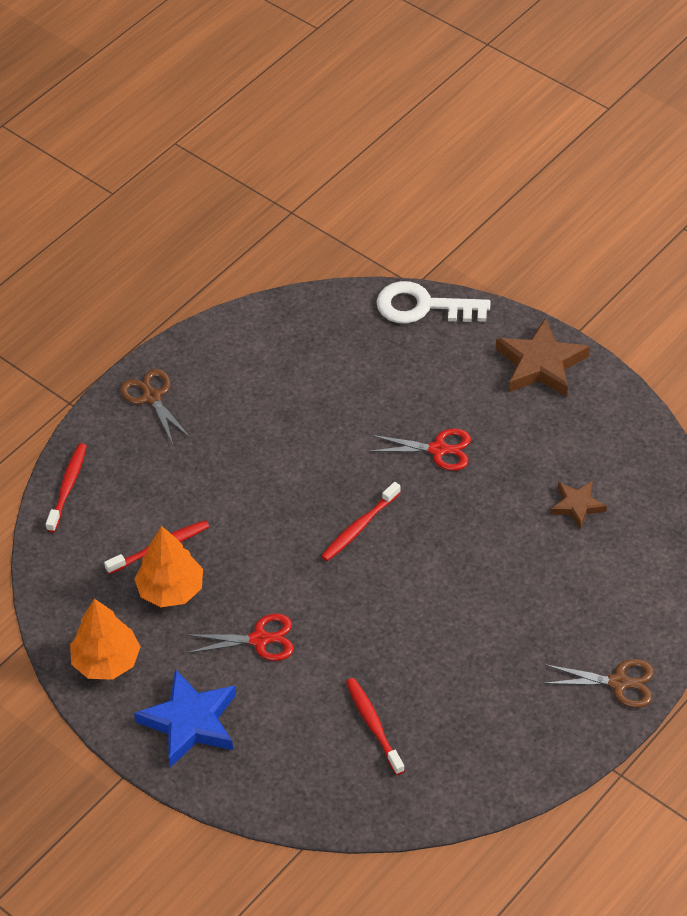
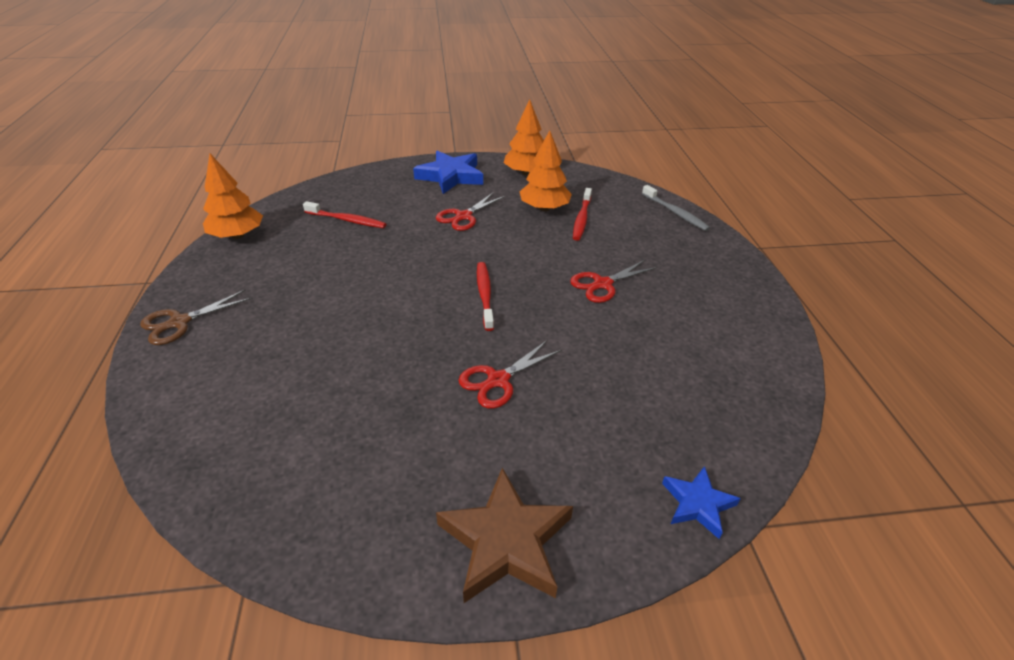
camera: 130 degrees right, 10 degrees down
(68, 487) = (675, 213): red toothbrush -> grey toothbrush
(151, 397) = (729, 276): brown scissors -> none
(257, 466) = (602, 284): none -> red scissors
(423, 306) = (698, 504): white key -> blue star
(496, 783) = (237, 235): none -> orange tree
(577, 505) = (323, 421): brown star -> none

